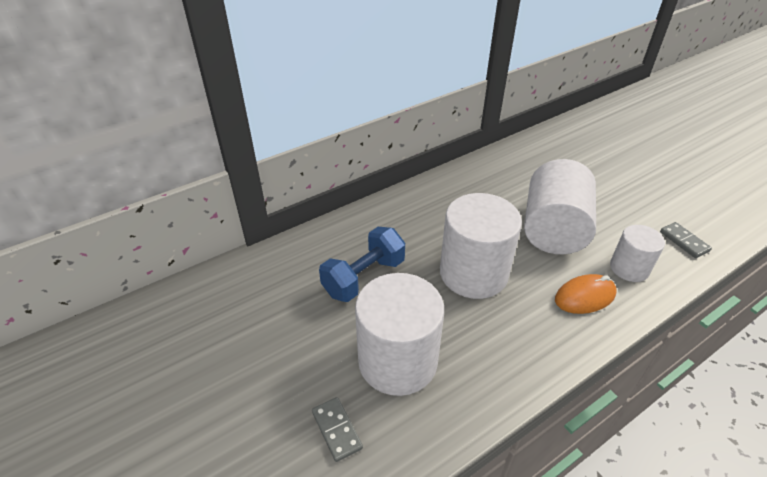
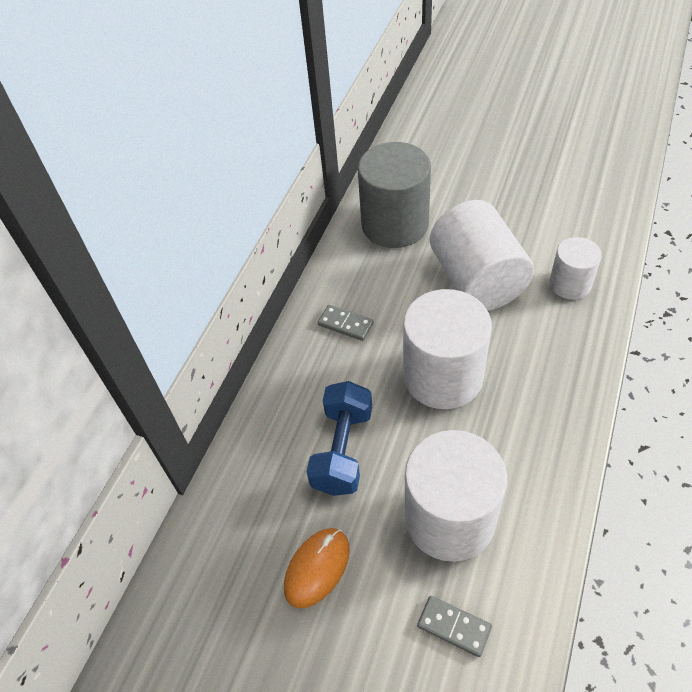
camera: 30 degrees left, 10 degrees up
(521, 170) = (395, 224): none -> grey cylinder
(585, 297) = (556, 339): orange mouse -> orange mouse (317, 568)
(684, 241) = (593, 226): grey domino -> grey domino (345, 324)

